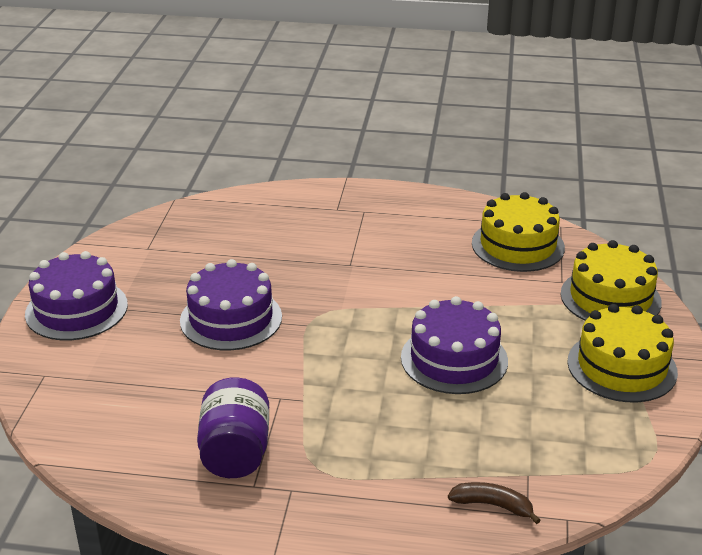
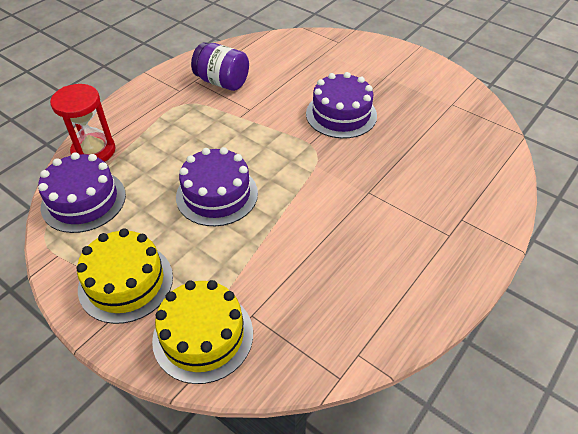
camera: 120 degrees right, 15 degrees up
(76, 309) = (394, 63): purple cake -> purple cake (83, 200)
(493, 505) = (94, 151): brown banana -> red hourglass
(518, 245) = (327, 317): yellow cake -> none

